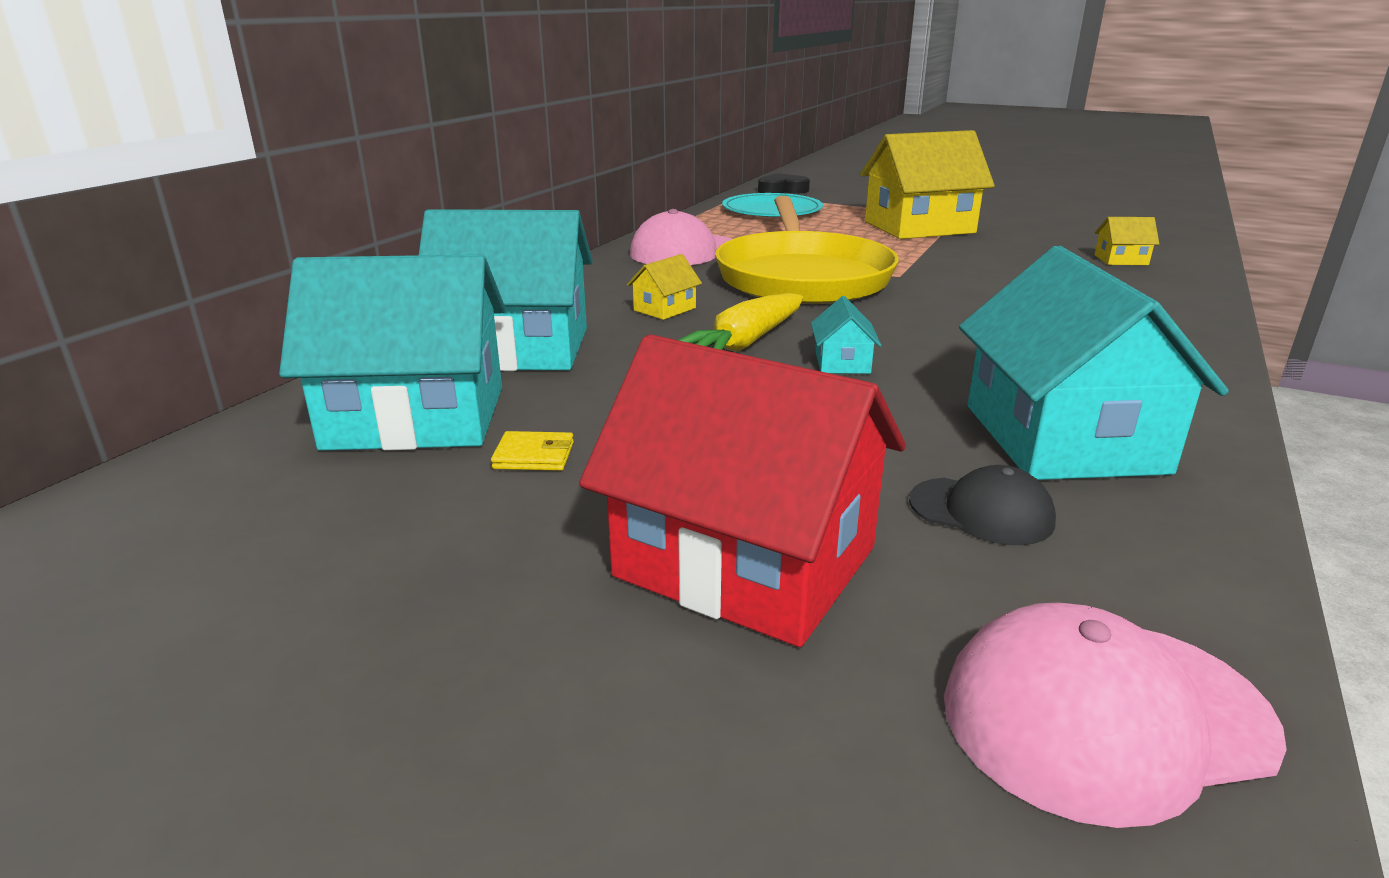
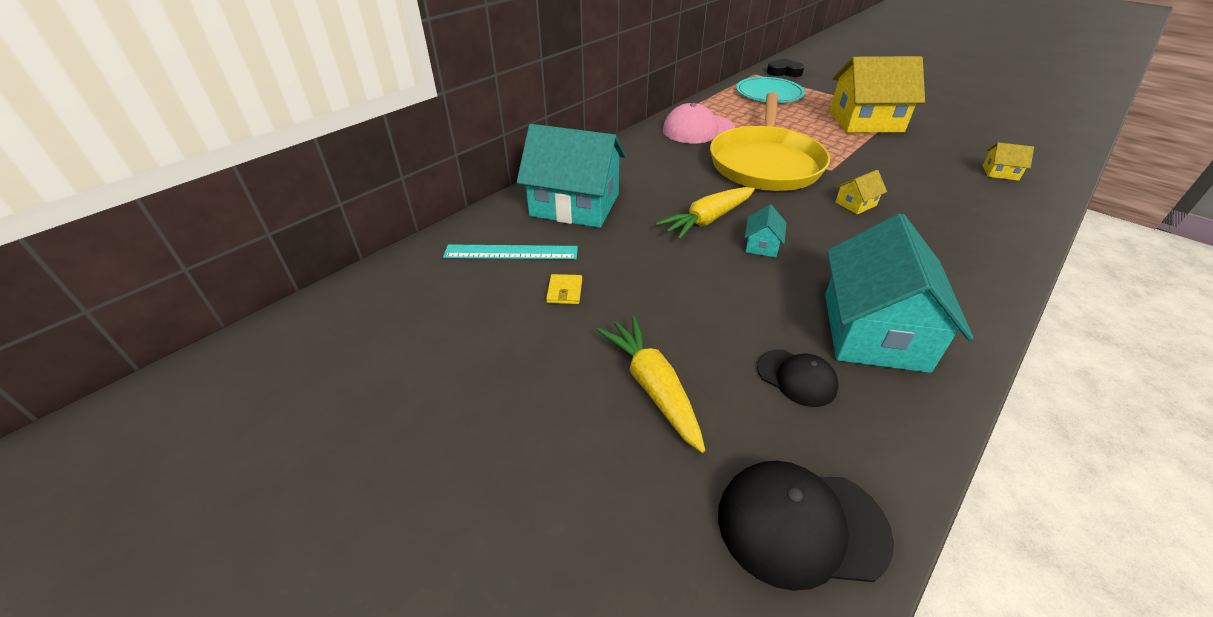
camera: 15 degrees right, 15 degrees up
(416, 417) = (511, 252): turquoise house -> turquoise ruler
(534, 456) = (564, 291): yellow wallet -> yellow wallet turned 75 degrees clockwise
(664, 309) = (669, 182): yellow house -> yellow house (855, 204)
(745, 562) = (653, 387): red house -> yellow carrot
(1104, 716) = (801, 525): pink cap -> black cap

